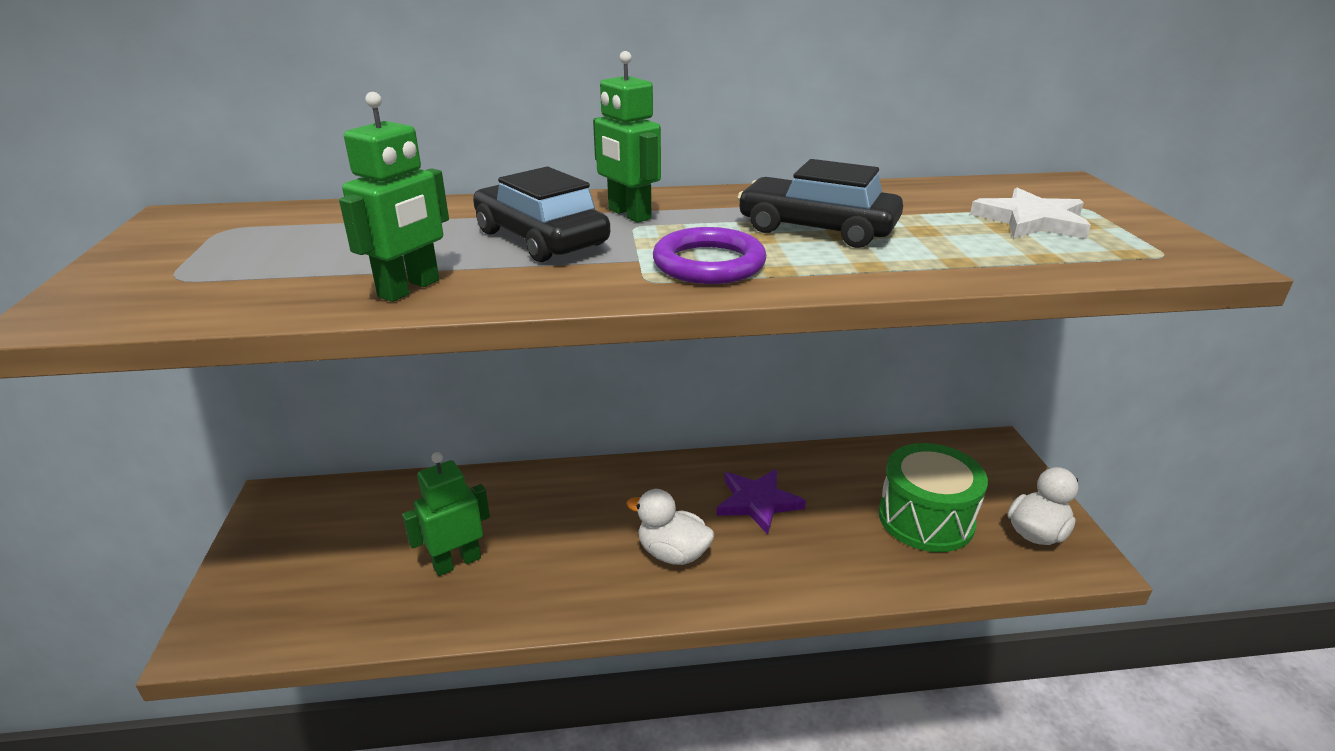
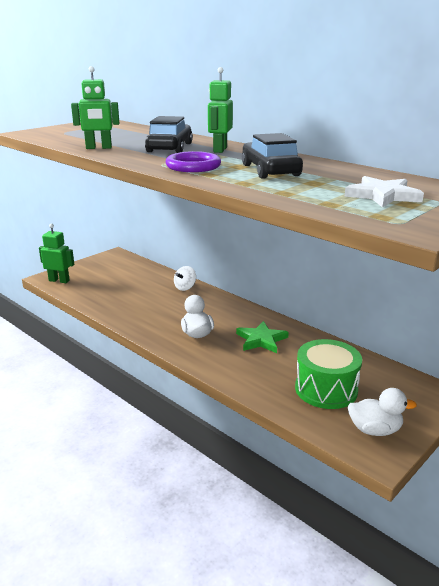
camera: 50 degrees right, 5 degrees down
(457, 562) = (130, 296): green robot -> green robot (59, 280)
(517, 487) = (185, 287): none -> white spinning top
(757, 502) = (261, 340): purple star -> green star

